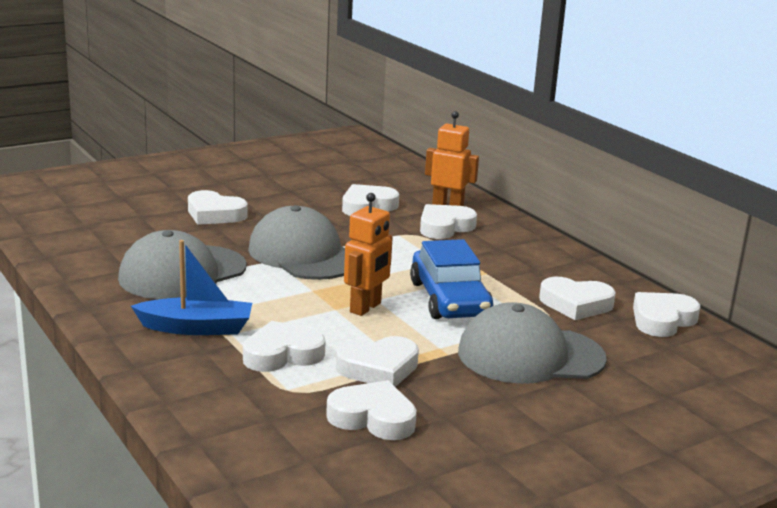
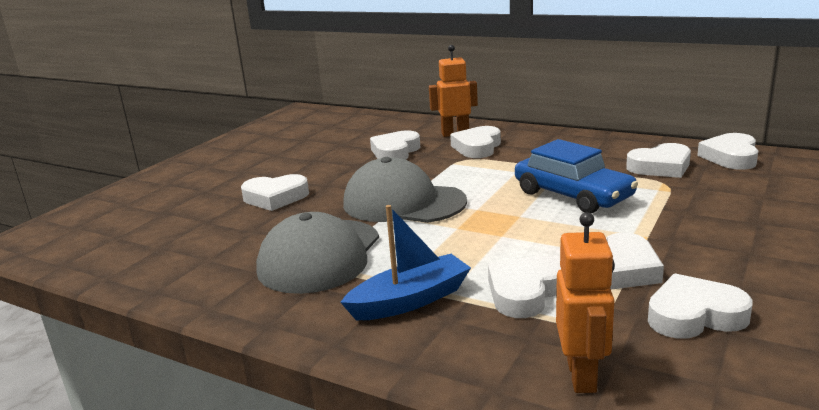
camera: 25 degrees left, 0 degrees up
(366, 308) = (524, 225): orange robot -> orange robot (582, 376)
(530, 355) = (703, 213): grey cap -> none

